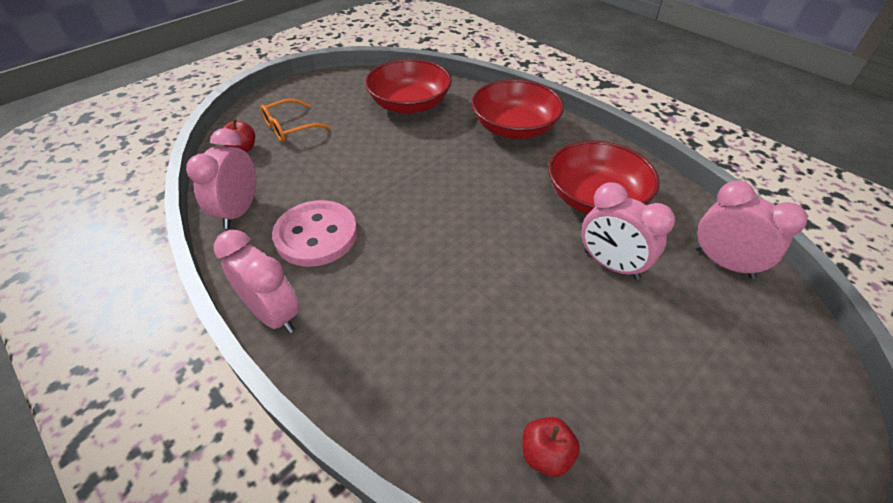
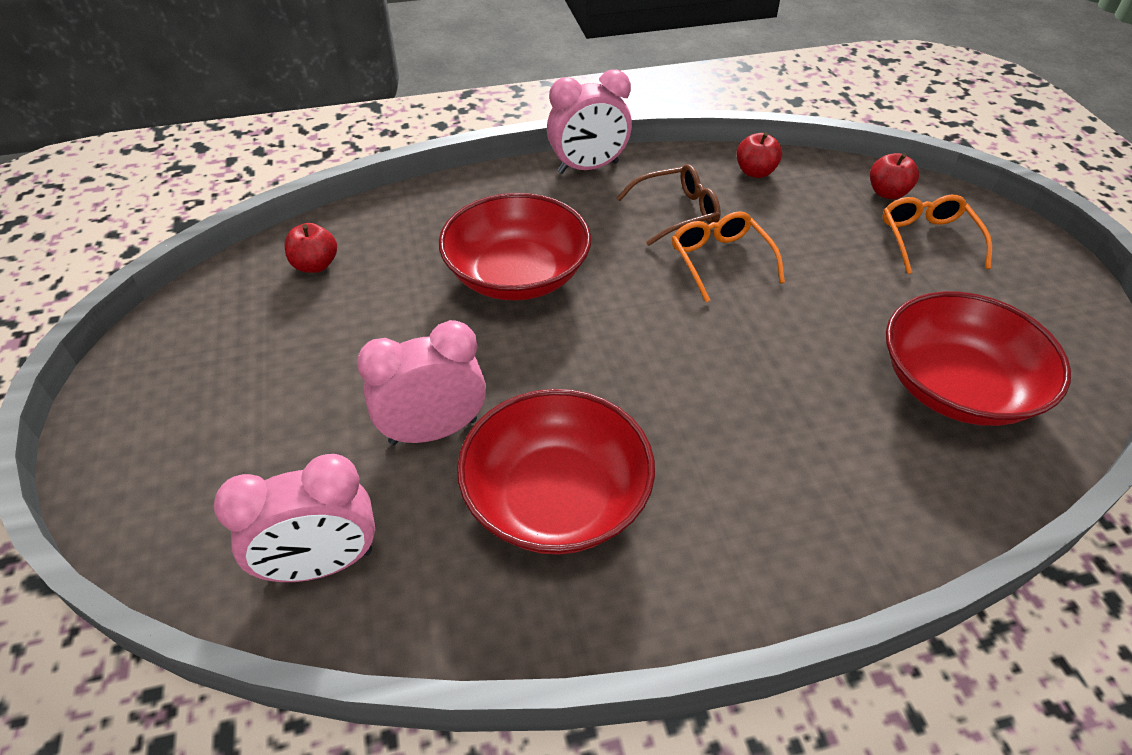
camera: 120 degrees right, 0 degrees up
(239, 211) = (755, 172): pink clock -> red apple
(316, 235) = (677, 212): pink button -> brown glasses
(362, 198) = (720, 260): none -> orange glasses
(514, 128) = (812, 500): red bowl -> red bowl (517, 275)

